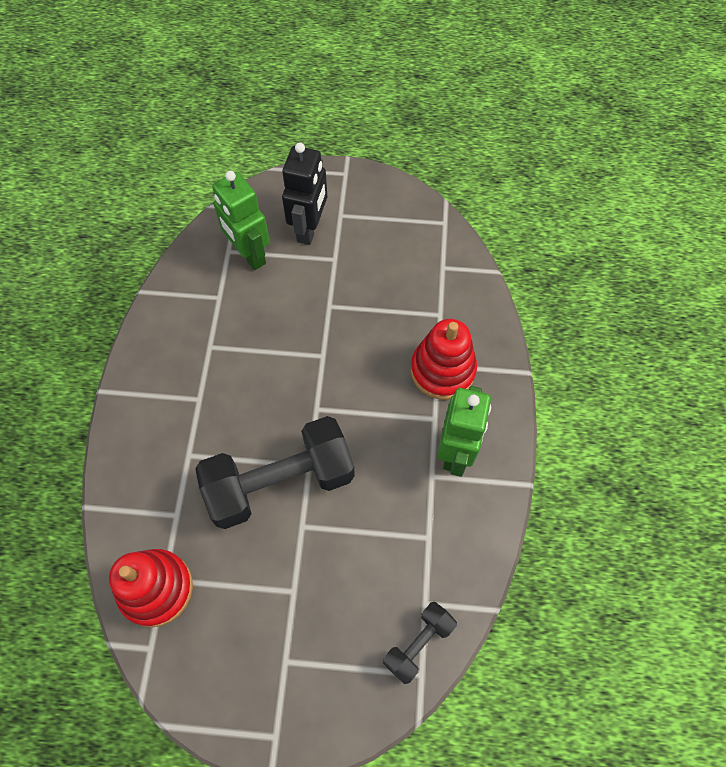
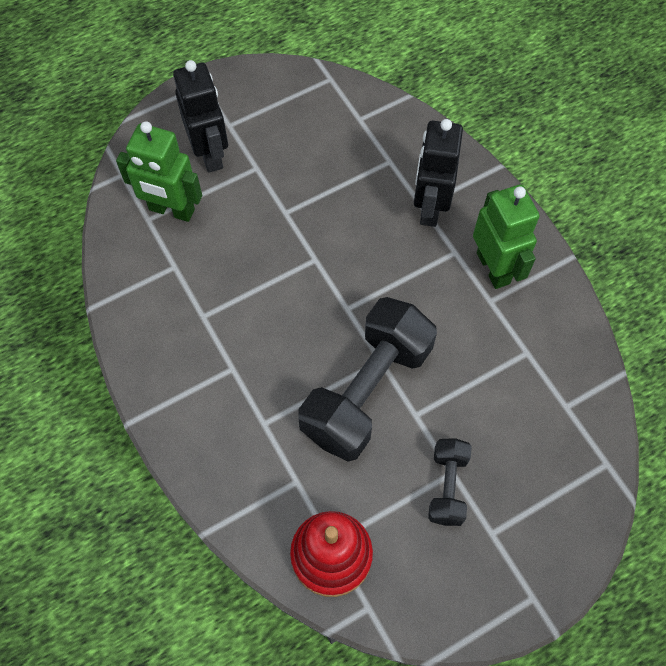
camera: 35 degrees left, 0 degrees up
(418, 643) = (586, 441): black dumbbell -> black dumbbell (447, 486)
(442, 370) = (429, 207): red stacking toy -> black robot

